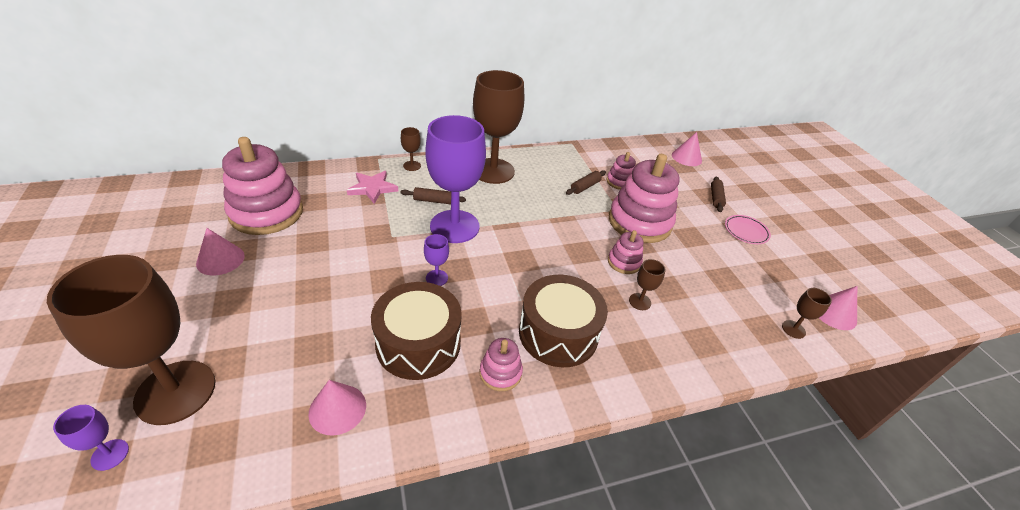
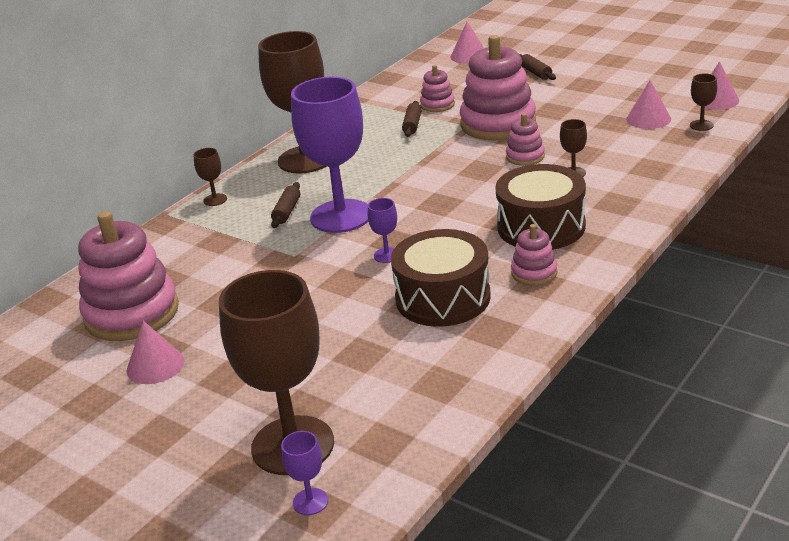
camera: 30 degrees left, 10 degrees down
(337, 409) = (445, 366): pink cone -> pink cone (648, 119)
(372, 188) = (207, 237): pink star -> none
(433, 200) = (287, 211): brown rolling pin -> brown rolling pin turned 45 degrees counterclockwise
(746, 231) = (590, 83): pink plate -> none

